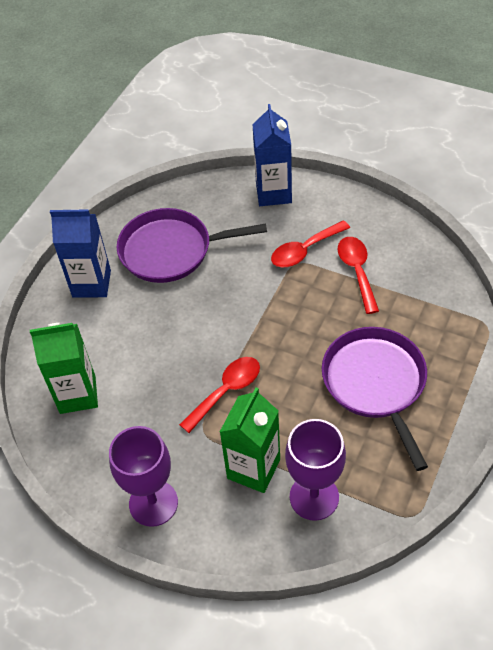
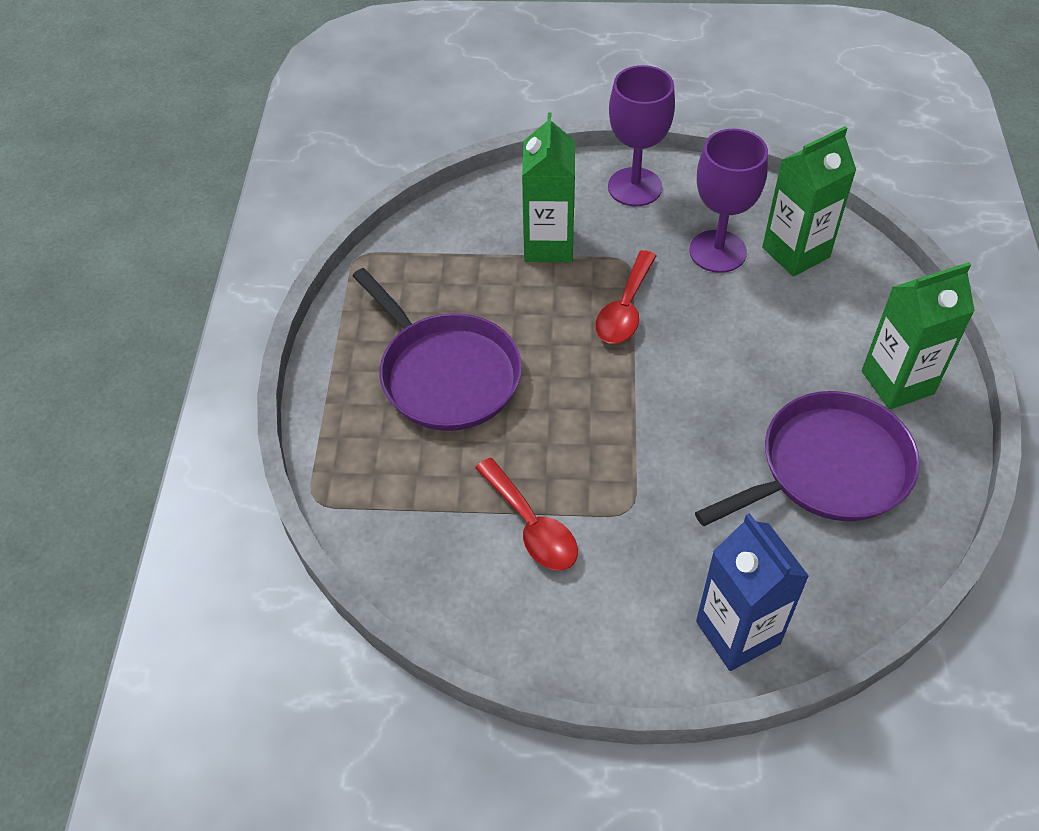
camera: 155 degrees right, 0 degrees up
(91, 283) = (897, 382): blue carton -> green carton
(304, 250) = (628, 536): red spoon -> none
(314, 497) = (471, 240): purple goblet -> purple goblet (717, 251)

